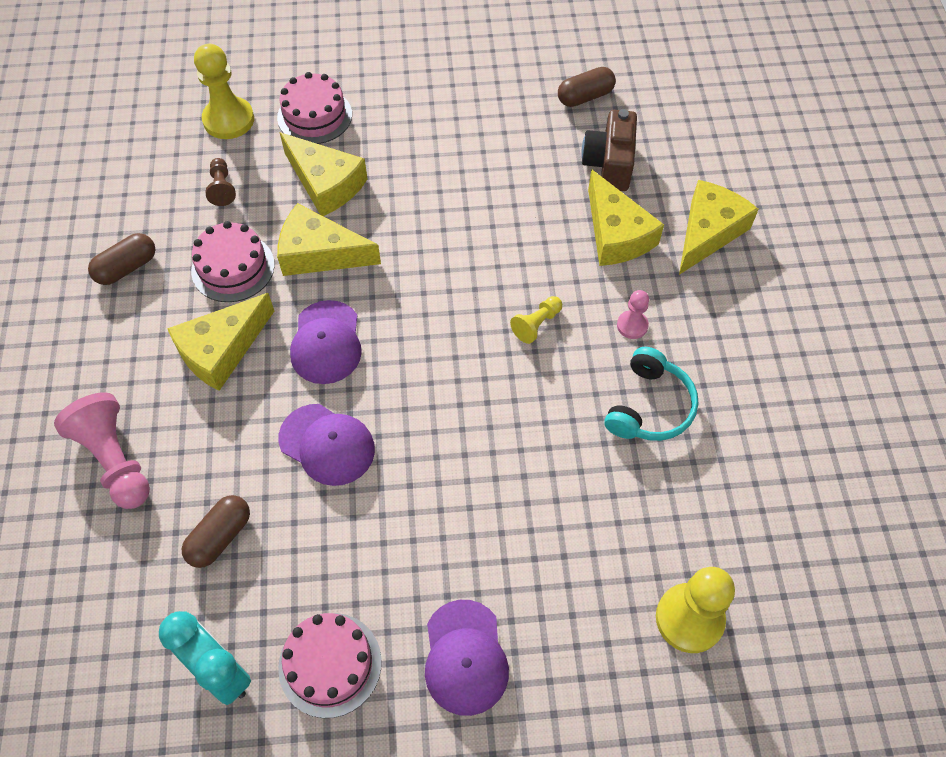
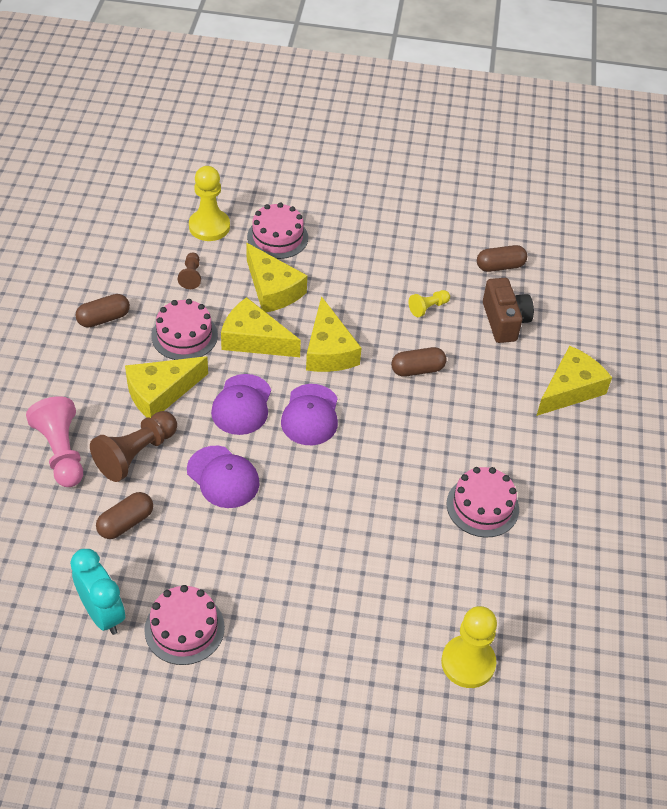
camera: 10 degrees right, 10 degrees down
(210, 440) = (136, 454): none -> brown pawn
(465, 657) = (287, 648): purple cap -> purple cap (310, 415)
(525, 248) = (417, 369): none -> brown capsule
(536, 324) = (410, 427): yellow pawn -> yellow pawn (428, 308)
(609, 164) = (504, 321): brown camera -> brown camera turned 150 degrees clockwise
(616, 234) = (494, 375): yellow cheese -> yellow cheese (329, 350)
(632, 325) = (486, 445): pink pawn -> none
(649, 406) = (482, 506): turquoise headphones -> pink cake

